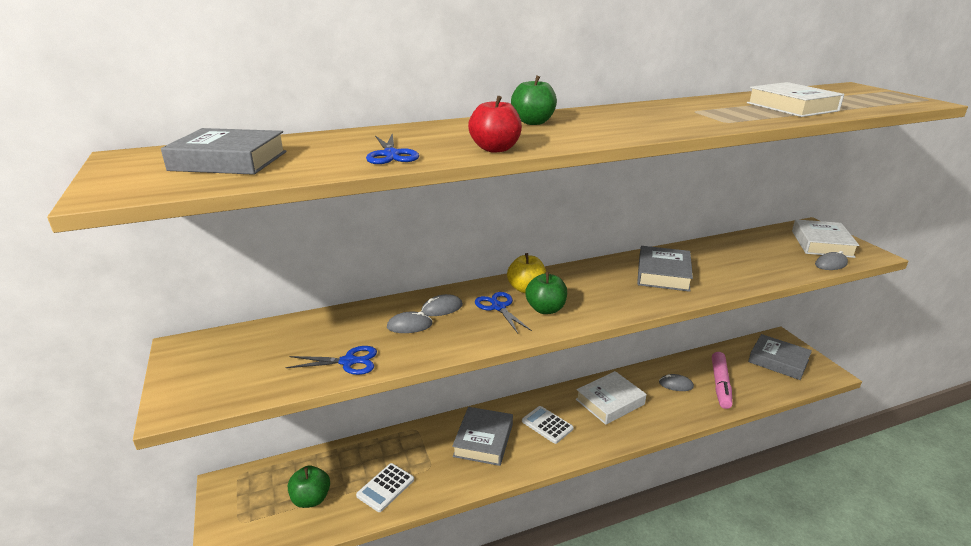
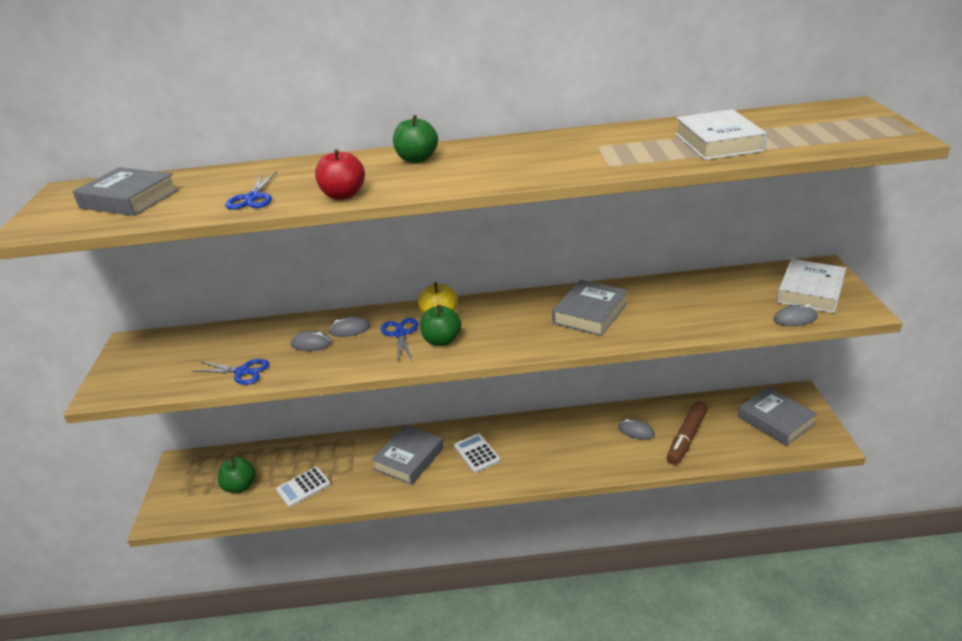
camera: 20 degrees right, 5 degrees up
(610, 402) = (553, 439): white book -> none
(720, 384) = (687, 438): pink marker -> brown marker

